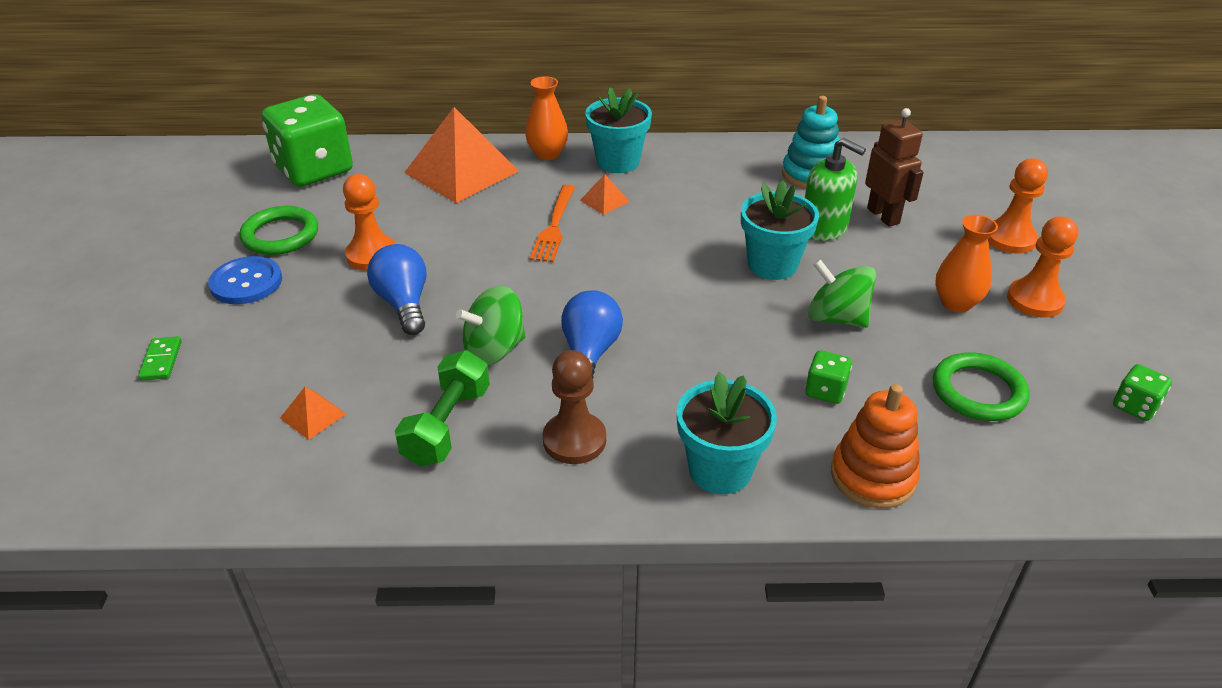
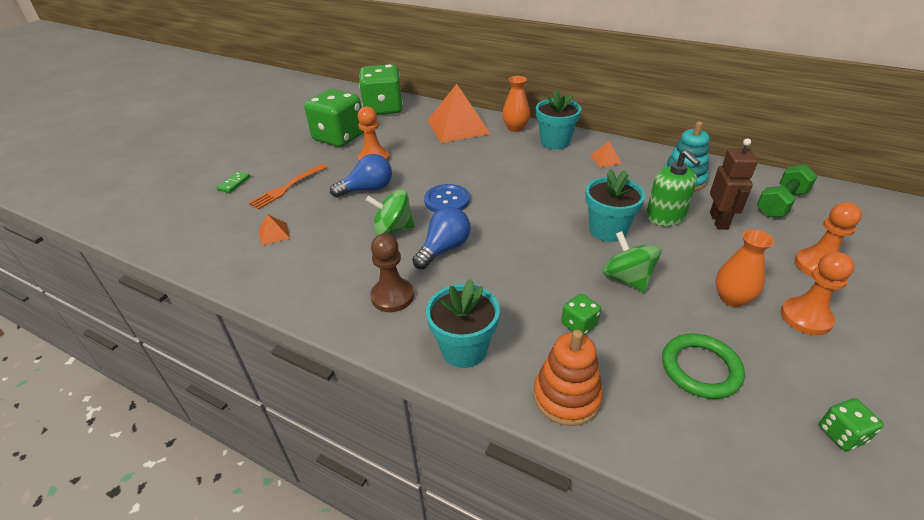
camera: 30 degrees right, 0 degrees up
(246, 282) = (303, 156): blue button -> blue button (447, 200)
(280, 235) = (339, 137): green ring -> green dice
(404, 304) = (367, 189): blue light bulb -> blue light bulb turned 60 degrees clockwise
(447, 425) = (332, 262): green dumbbell -> green dumbbell (781, 203)
(554, 226) = (485, 169): orange fork -> orange fork (287, 188)
(604, 200) = (528, 162): orange pyramid -> orange pyramid (605, 159)

